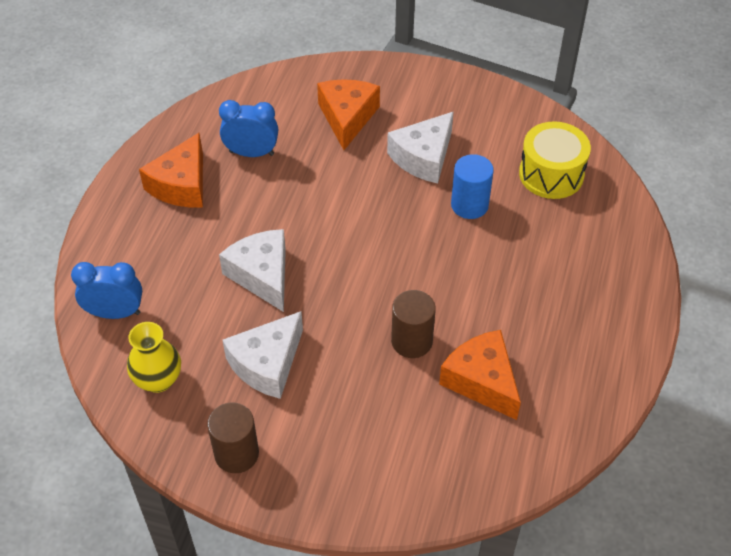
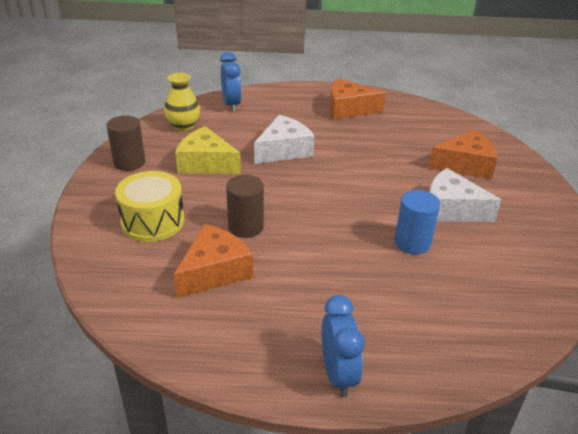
camera: 75 degrees right, 15 degrees down
(251, 153) = (396, 130): blue clock -> blue clock (338, 374)
(267, 364) = (206, 163): white cheese -> yellow cheese
(551, 174) = (489, 294): yellow drum -> yellow drum (153, 221)

